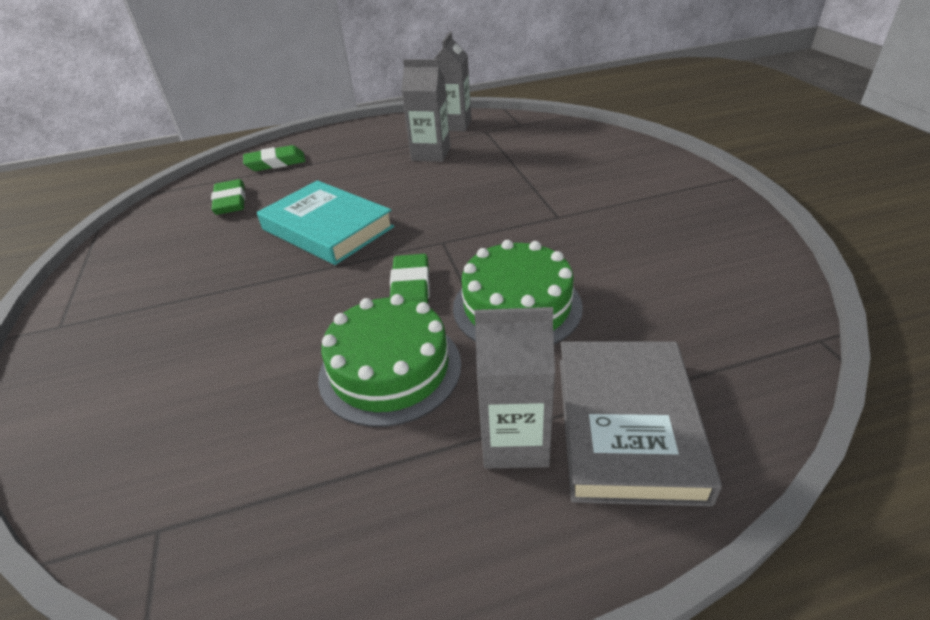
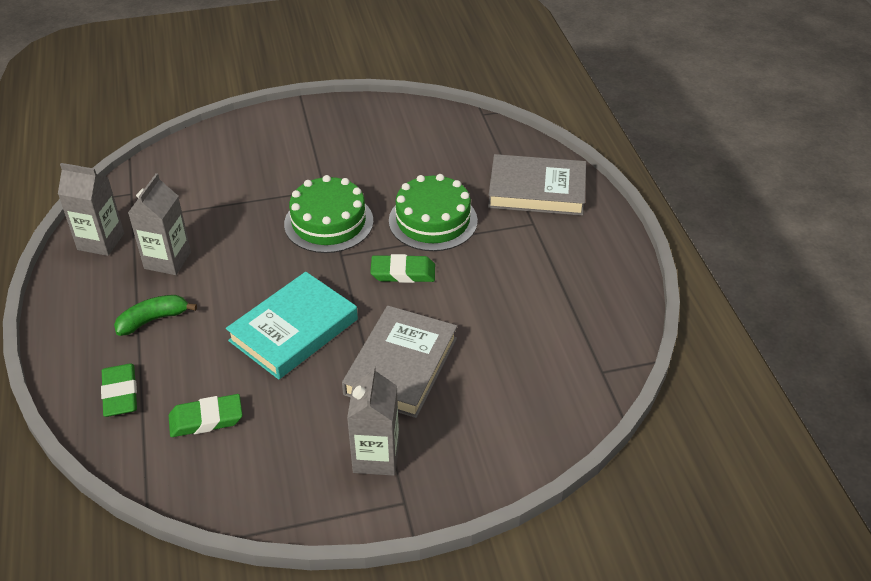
camera: 90 degrees left, 5 degrees up
(252, 304) = (401, 366): none -> grey book
(355, 161) = (153, 320): none -> green banana
(390, 369) = (486, 281): green cake -> green cake (329, 222)
(515, 441) = (546, 231): grey carton -> grey carton (376, 457)

